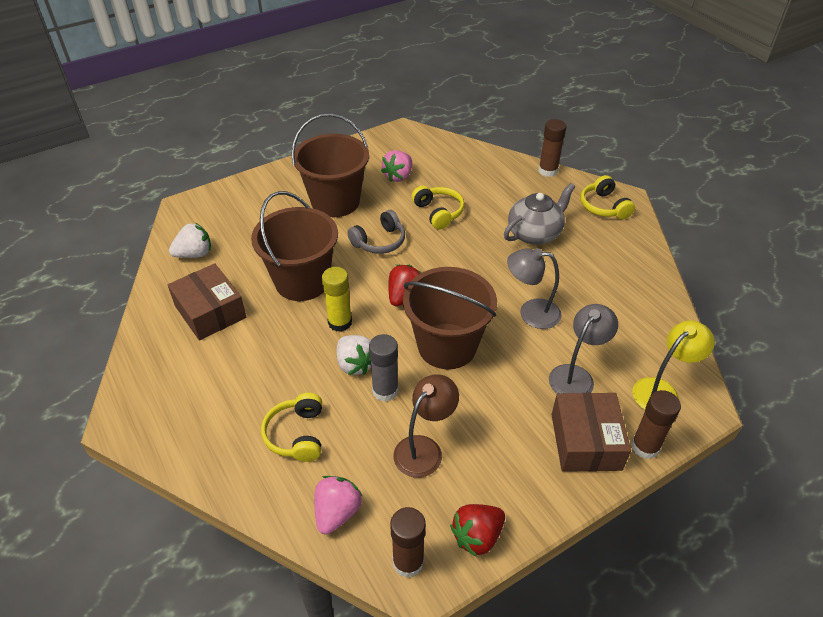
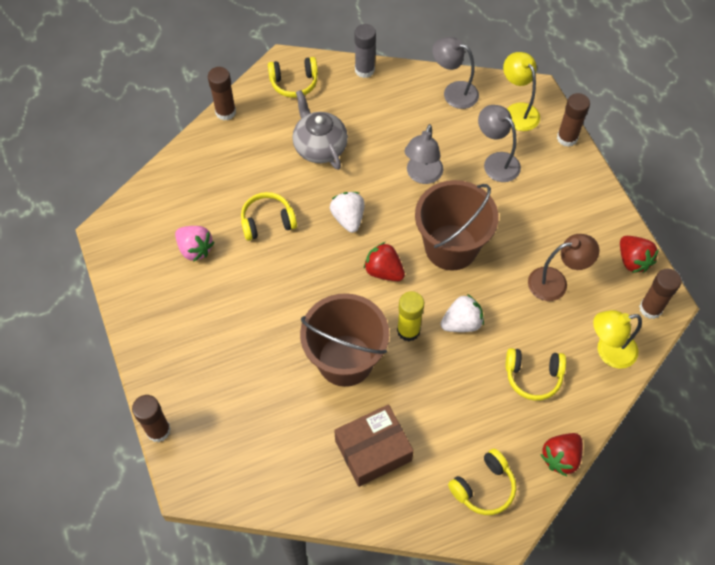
camera: 80 degrees left, 15 degrees up
(167, 401) = (484, 487): none -> yellow headphones
(195, 254) = (279, 469): white strawberry -> white strawberry (348, 218)
(198, 469) = (560, 457): none -> red strawberry
(230, 184) = (158, 430): none -> brown glue stick
(335, 201) = (223, 317): brown bucket -> none
(337, 512) = (608, 352): pink strawberry -> yellow lamp
(379, 241) = (300, 282): grey headphones -> none
(385, 391) = (494, 303): grey glue stick -> grey glue stick (364, 70)
(424, 449) = (556, 282): brown lamp -> brown lamp turned 120 degrees clockwise
(585, 441) = (559, 173): brown box -> none
(658, 327) = (453, 92): none -> grey lamp

